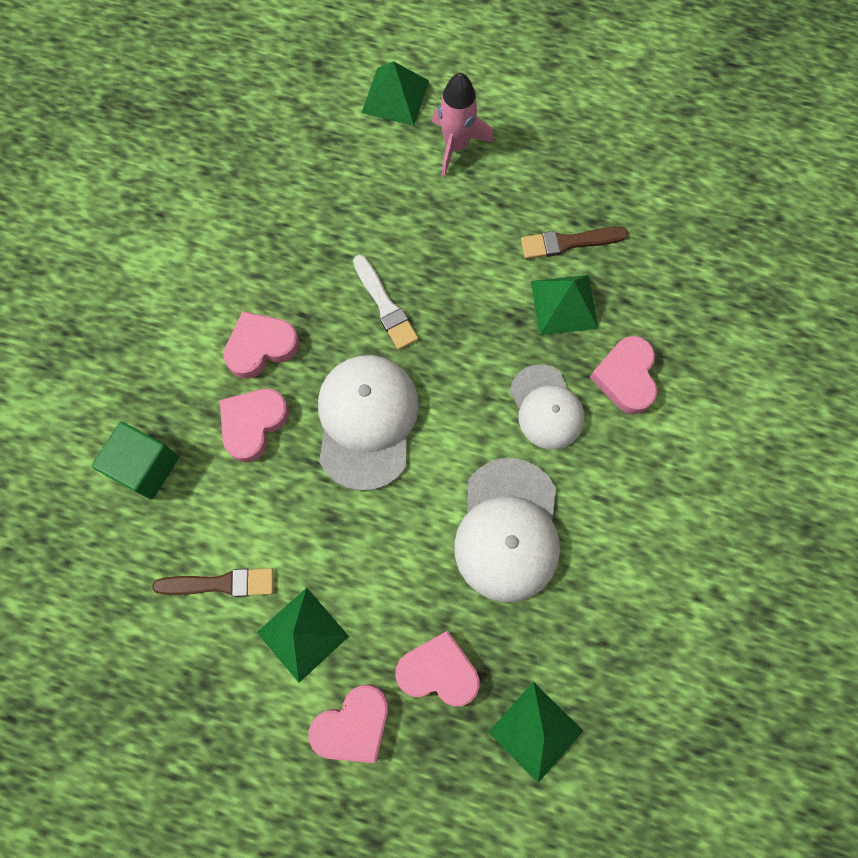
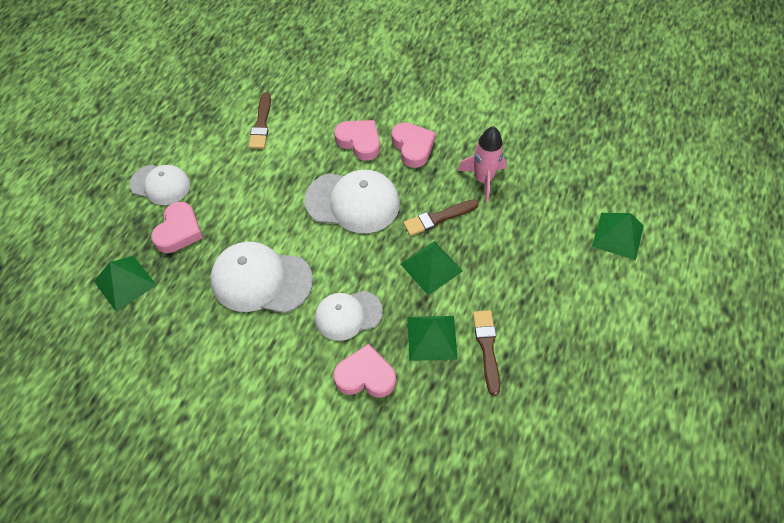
camera: 95 degrees right, 15 degrees down
(145, 467) = (340, 90): green cube -> none
(302, 634) = (221, 162): green pyramid -> green pyramid (431, 267)
(353, 725) = (160, 185): pink heart -> white cap
(385, 306) = (438, 218): white brush -> brown brush
(456, 145) = (575, 274): pink rocket -> pink rocket (483, 179)

